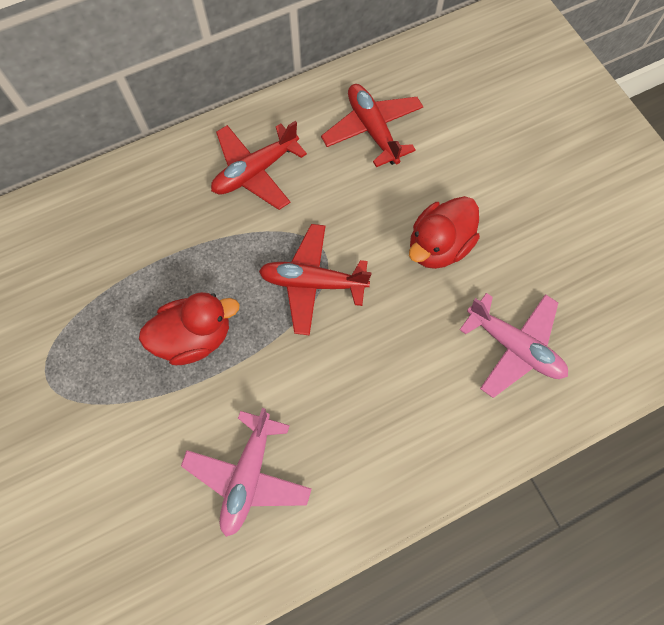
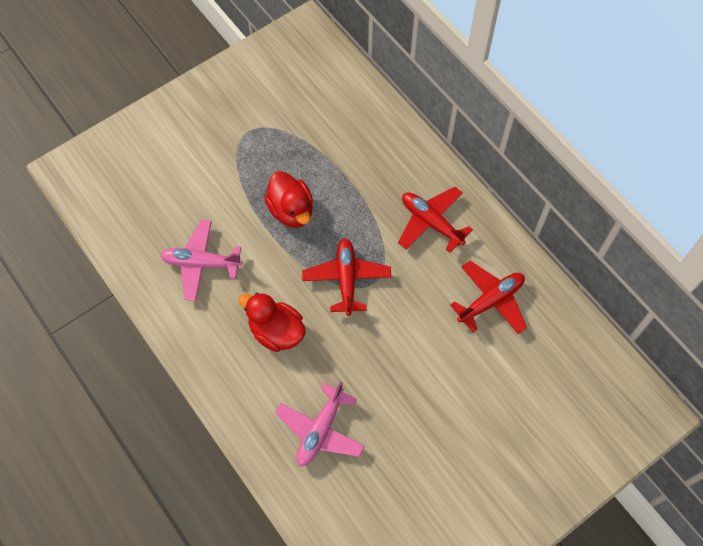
camera: 80 degrees right, 5 degrees down
(438, 246) = (395, 365): red duck -> red duck (276, 331)

